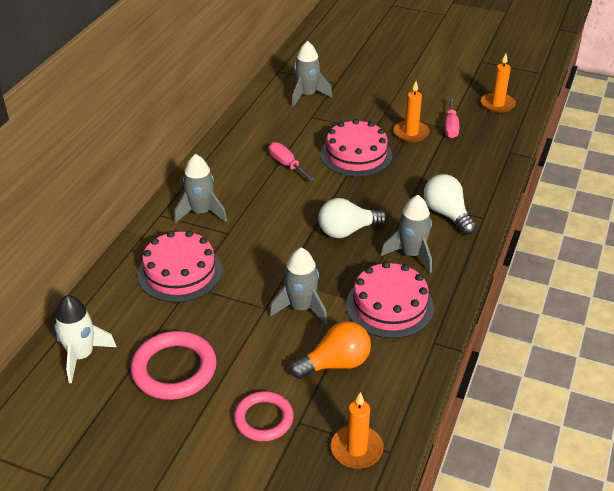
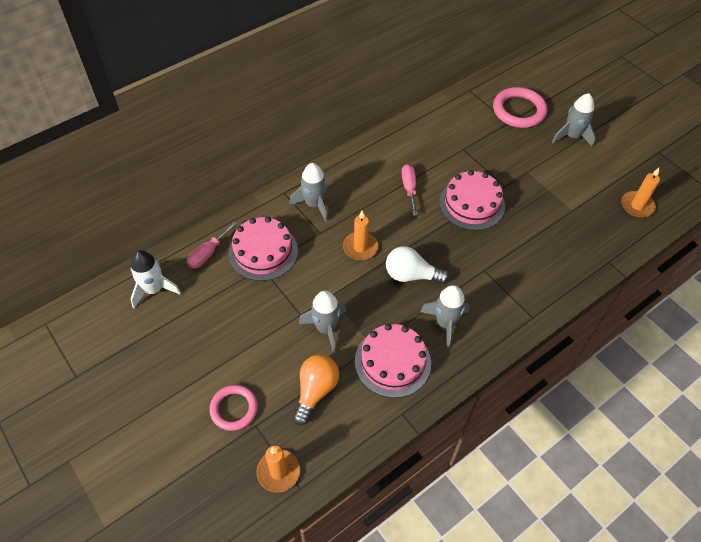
camera: 30 degrees right, 15 degrees up
(174, 369) = (204, 333): pink ring -> pink ring (519, 110)
(307, 95) = (475, 126): grey rocket -> grey rocket (572, 136)
(335, 364) = (315, 391): orange light bulb -> orange light bulb turned 75 degrees counterclockwise
(411, 133) = (535, 202): orange candle -> orange candle (360, 247)
(447, 214) = (504, 298): white light bulb -> none
(451, 127) = (575, 211): pink screwdriver -> pink screwdriver (208, 253)

